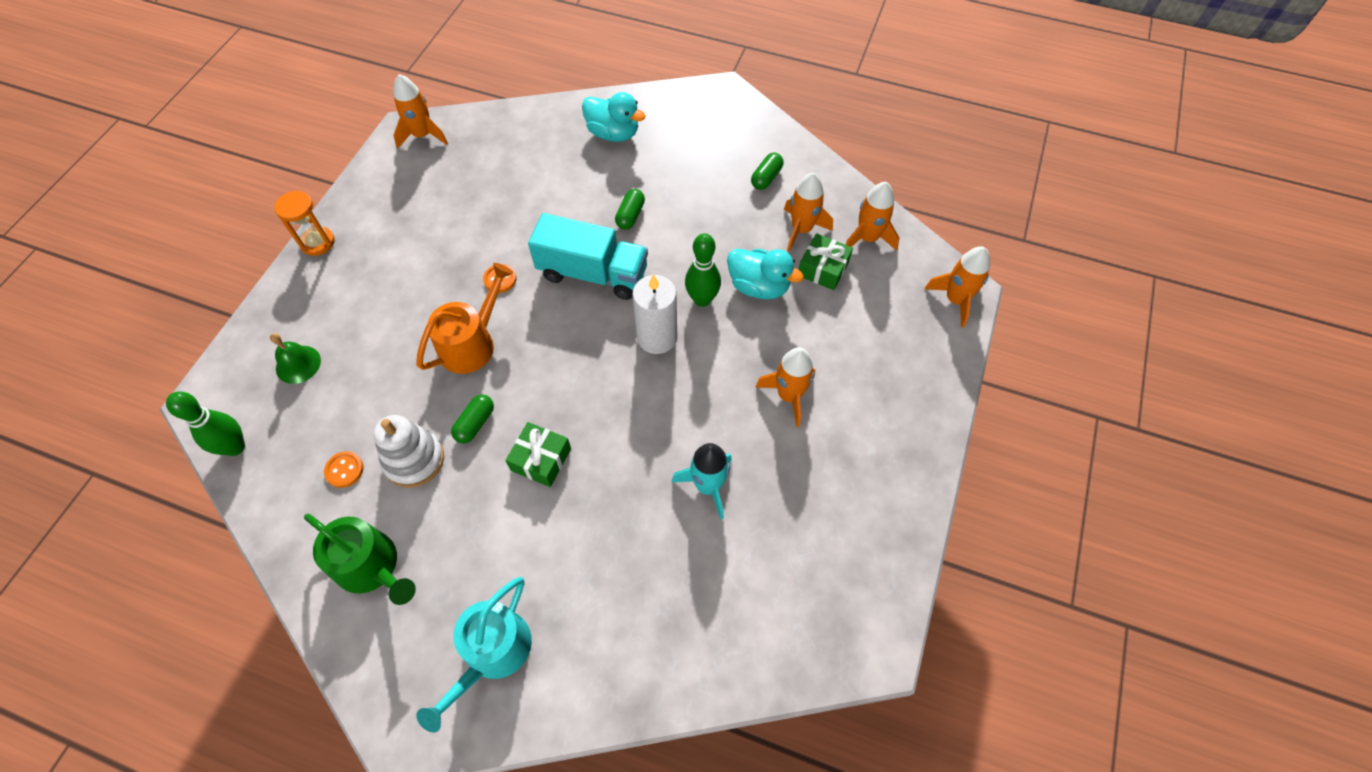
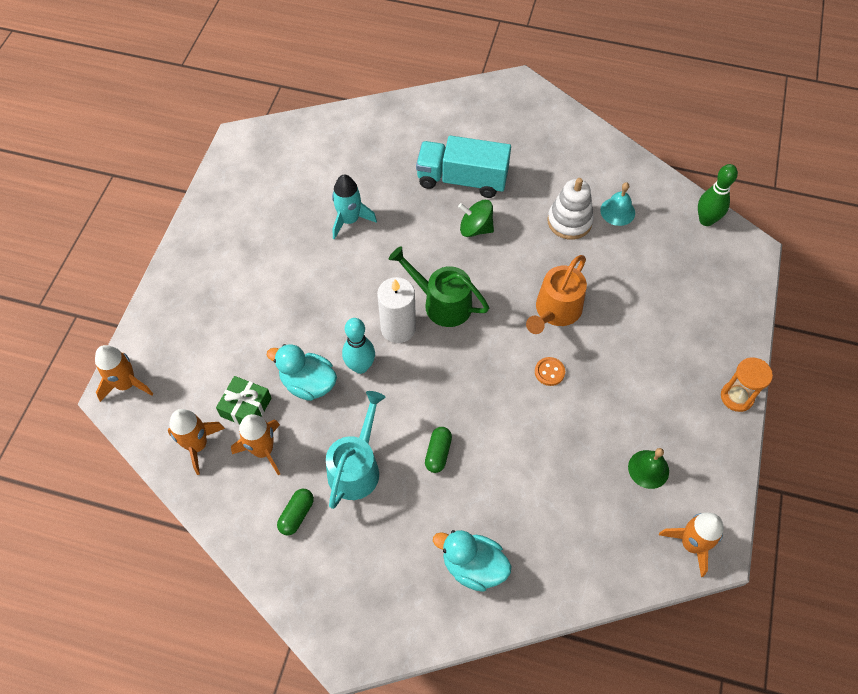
camera: 175 degrees right, 0 degrees up
(298, 364) = (692, 283): green bell -> green bell (648, 469)
(344, 470) = (617, 211): orange button -> turquoise bell
(372, 567) = (572, 158): green watering can -> green watering can (442, 303)
(475, 423) = (532, 249): green capsule -> none
(492, 653) = (479, 121): turquoise watering can -> turquoise watering can (356, 467)
(541, 459) = (475, 228): green gift -> green spinning top
(593, 273) = (464, 385): turquoise truck -> turquoise truck (462, 180)
(702, 299) = (360, 366): green bowling pin -> turquoise bowling pin
(789, 396) = (286, 288): orange rocket -> none

